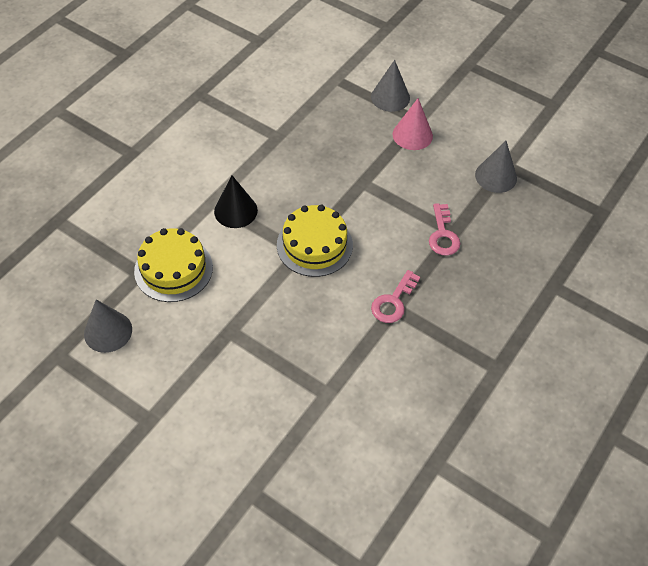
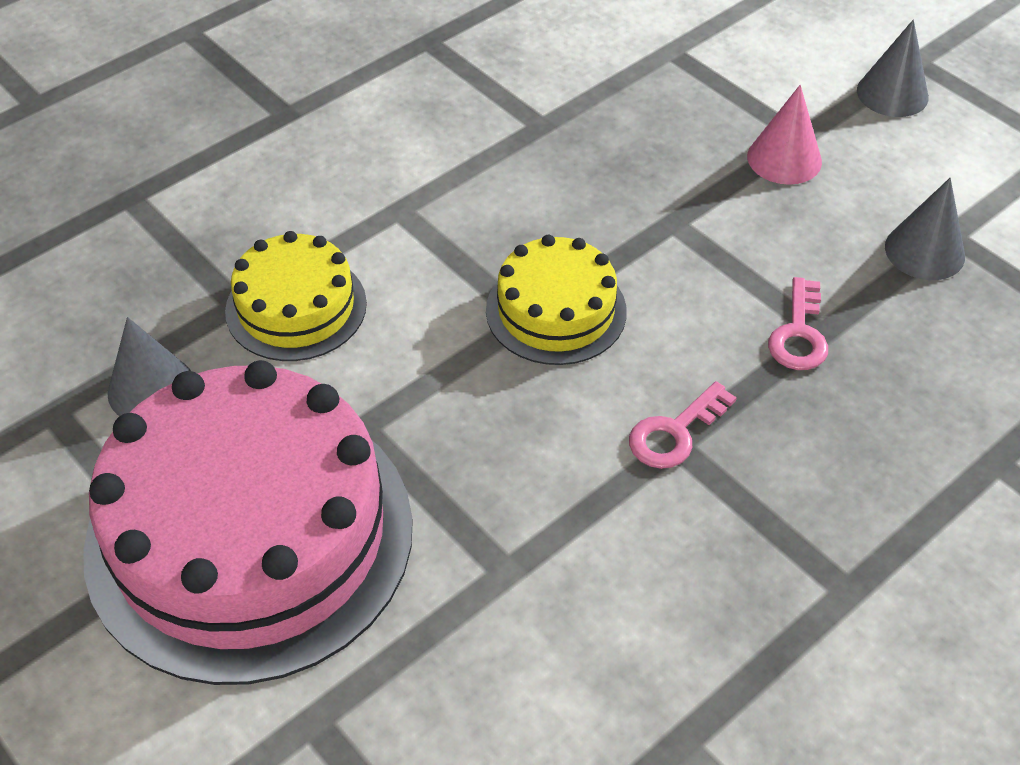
camera: 15 degrees right, 5 degrees down
(188, 402) = (250, 535): none -> pink cake
(235, 210) = (433, 231): black cone -> none
(390, 97) = (759, 93): grey cone -> grey cone (892, 93)

